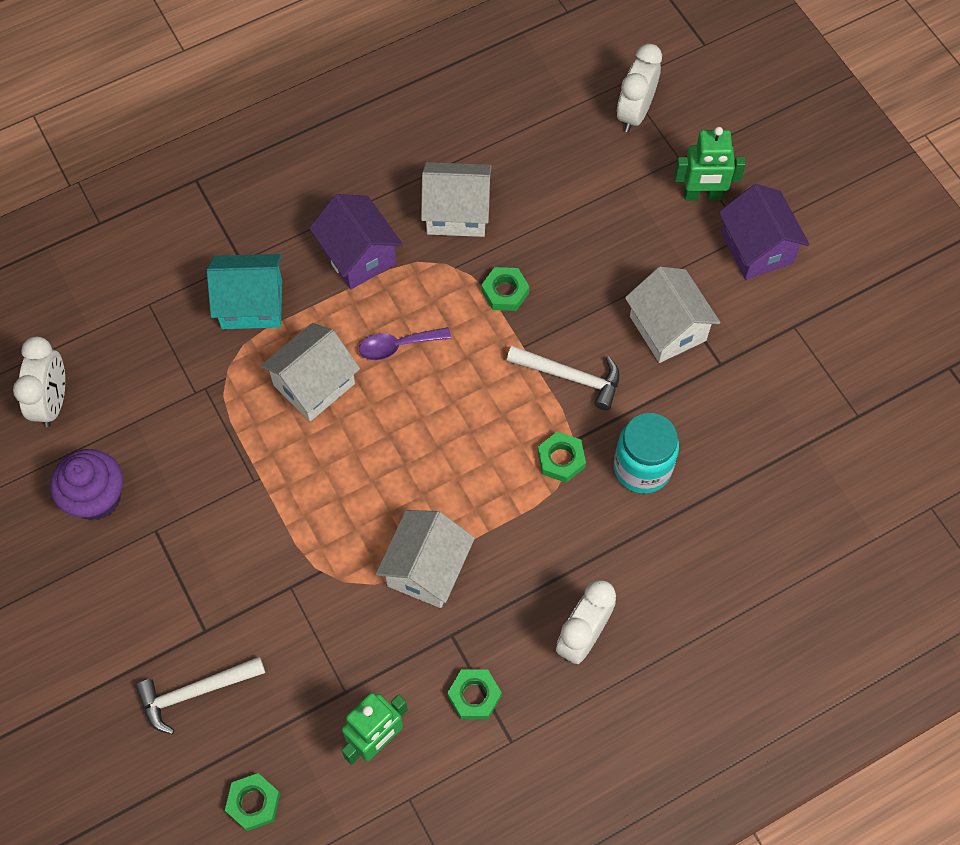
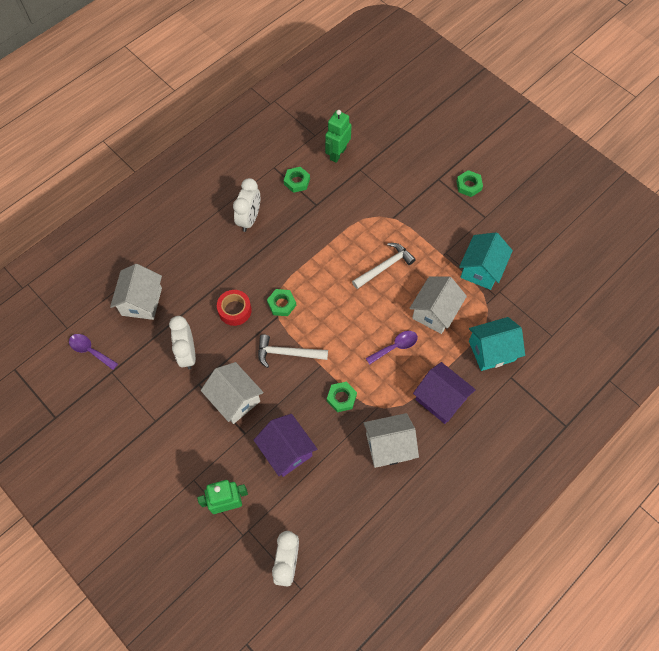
camera: 165 degrees right, 0 degrees up
(52, 402) = (574, 267): white clock -> white clock (187, 353)
(96, 498) = (523, 225): purple cupcake -> none
(195, 692) = (430, 153): white hammer -> white hammer (384, 267)
(207, 436) = (481, 269): none -> turquoise house
(253, 803) = (384, 118): green nut -> green nut (469, 185)
(427, 569) = (338, 231): white house -> white house (141, 301)
(642, 468) = (235, 310): turquoise jar -> red tape
(757, 248) = (185, 472): purple house -> purple house (286, 451)
(892, 458) = (90, 350): none -> purple spoon

